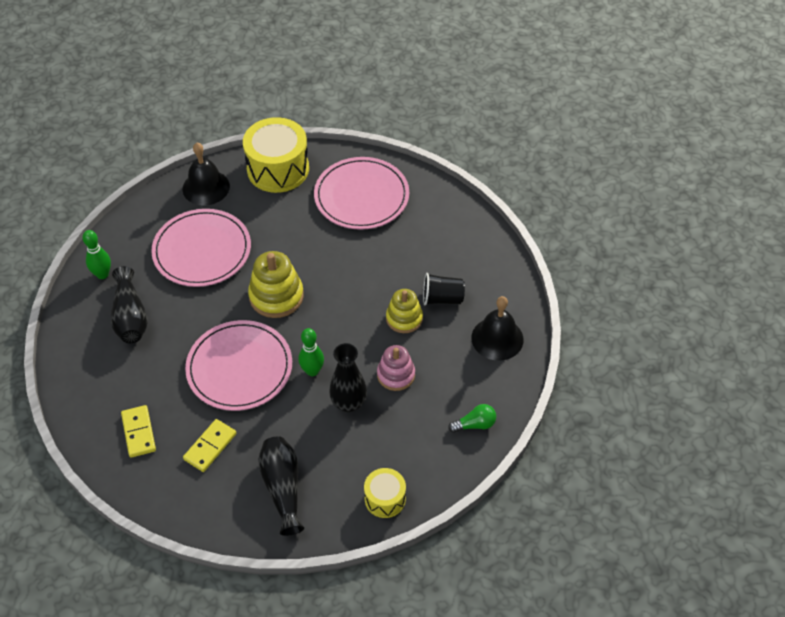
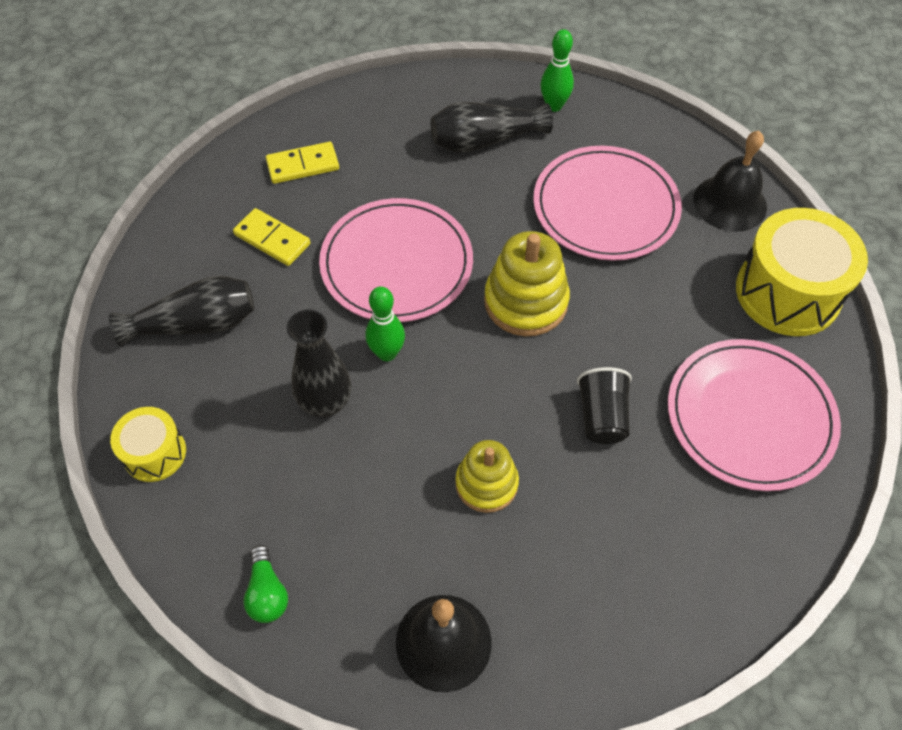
camera: 90 degrees right, 5 degrees up
(396, 375) = (373, 470): pink stacking toy -> none
(442, 298) = (531, 547): black cup -> black cup (602, 416)

